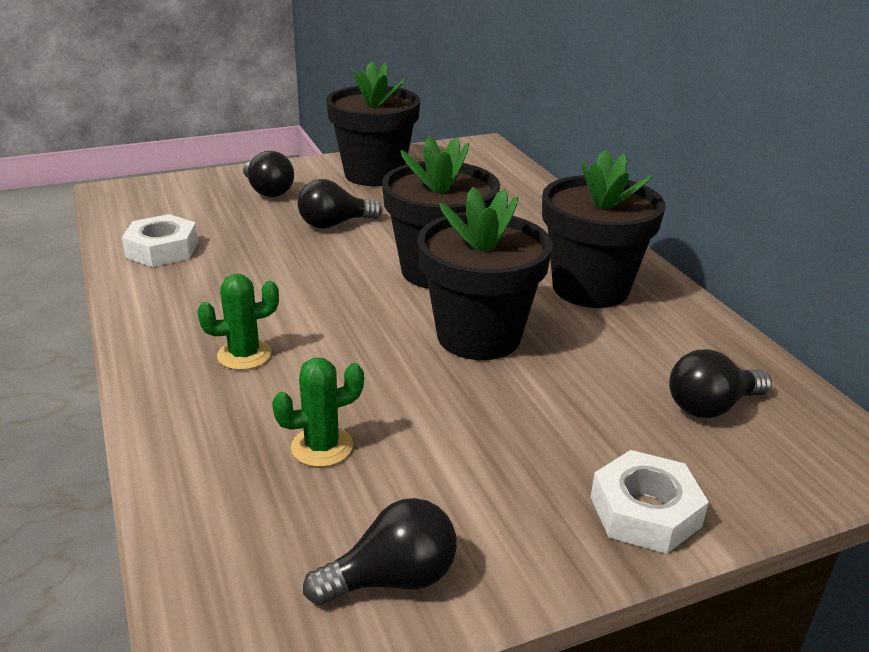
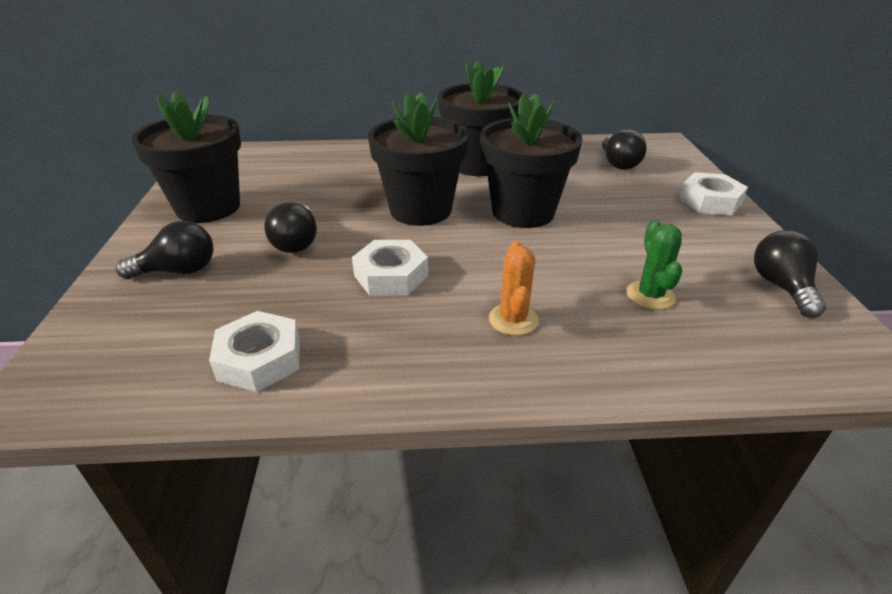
camera: 70 degrees left, 5 degrees up
(244, 355) = (513, 319): green cactus -> orange cactus
(298, 278) = (391, 275): none -> white nut

